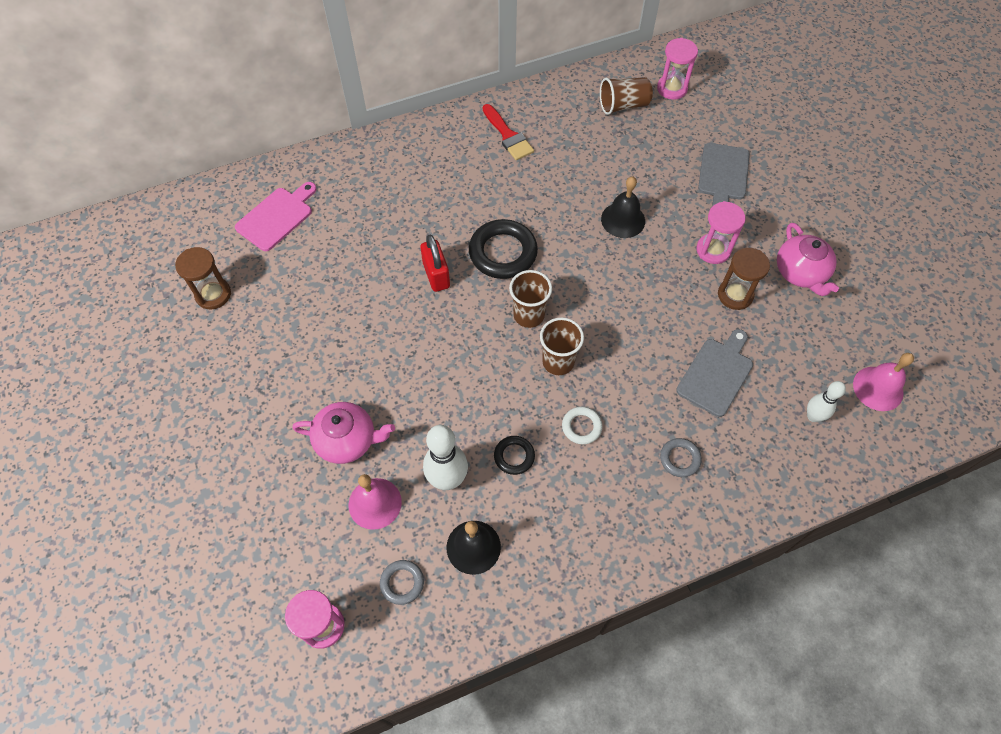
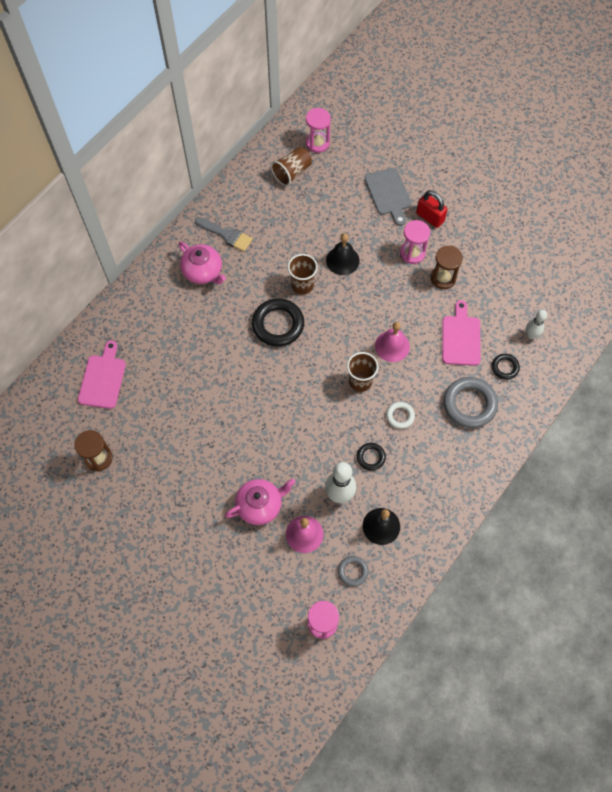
camera: 30 degrees left, 5 degrees up
(436, 275) = (244, 364): red padlock -> red padlock (430, 217)
(508, 136) = (226, 235): red brush -> grey brush
(529, 315) = (322, 360): brown cup -> brown cup (302, 285)
(680, 459) = (469, 404): grey ring -> grey ring, size x1.91
(716, 374) = (461, 338): grey cutting board -> pink cutting board
(754, 438) = (505, 367): none -> black ring
(800, 273) = (474, 242): pink teapot -> pink teapot (203, 271)
(878, 388) = (558, 297): pink bell -> pink bell (392, 346)

